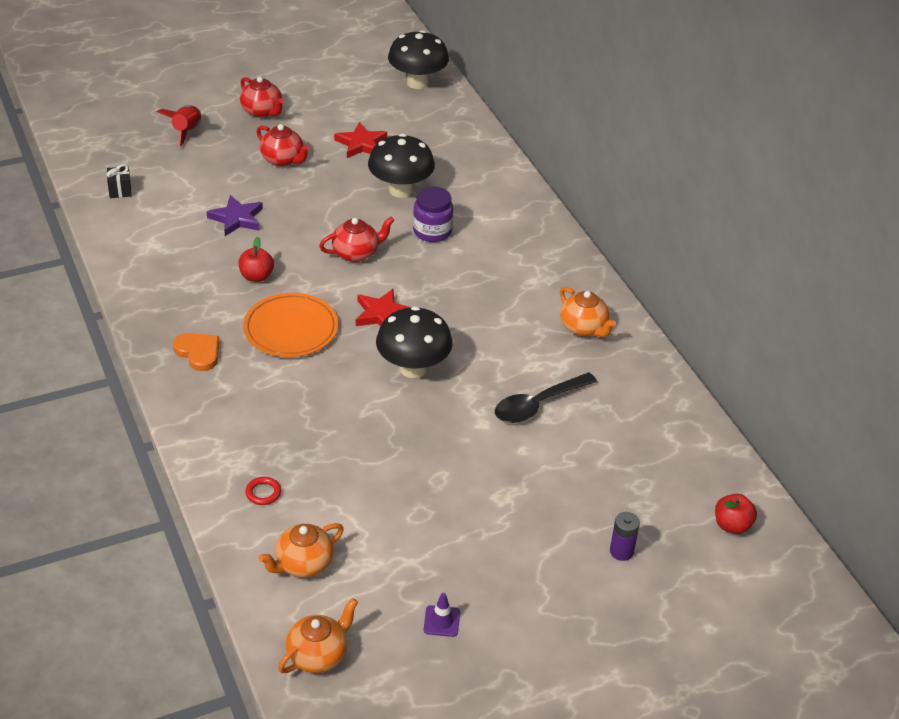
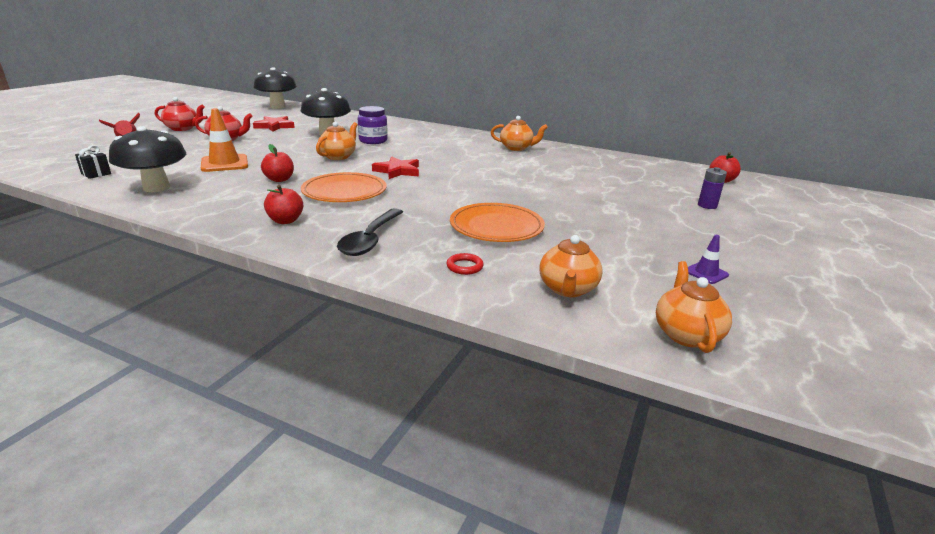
camera: 40 degrees left, 15 degrees down
(198, 352) = (285, 221): orange heart -> red apple
(237, 218) = (224, 163): purple star -> orange traffic cone
(355, 458) = (496, 226): none -> orange plate
(356, 253) = (338, 156): red teapot -> orange teapot
(413, 368) = (457, 183): black mushroom -> black mushroom (156, 188)
(538, 405) = (551, 174): black spoon -> black spoon (370, 239)

